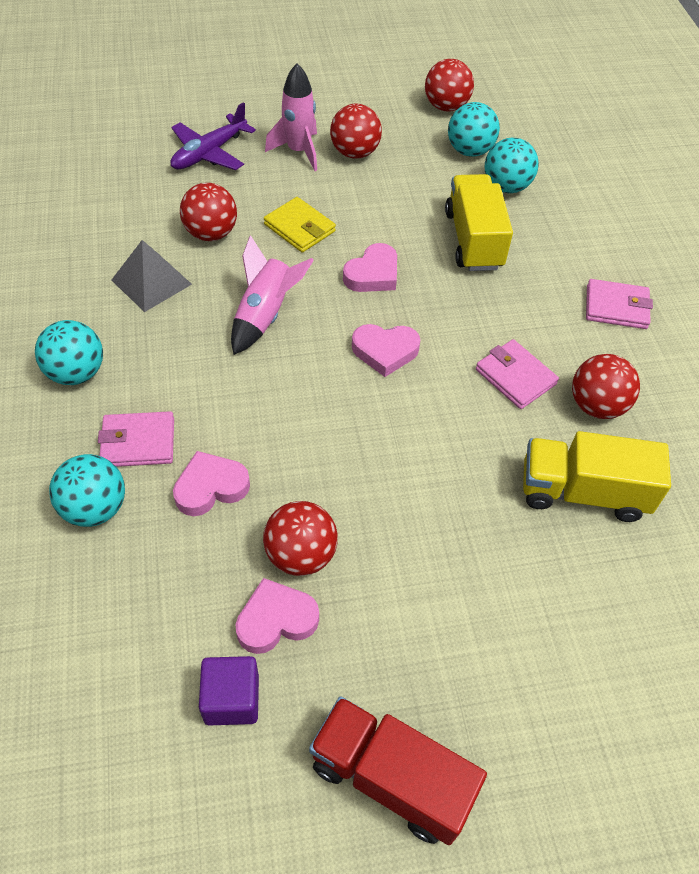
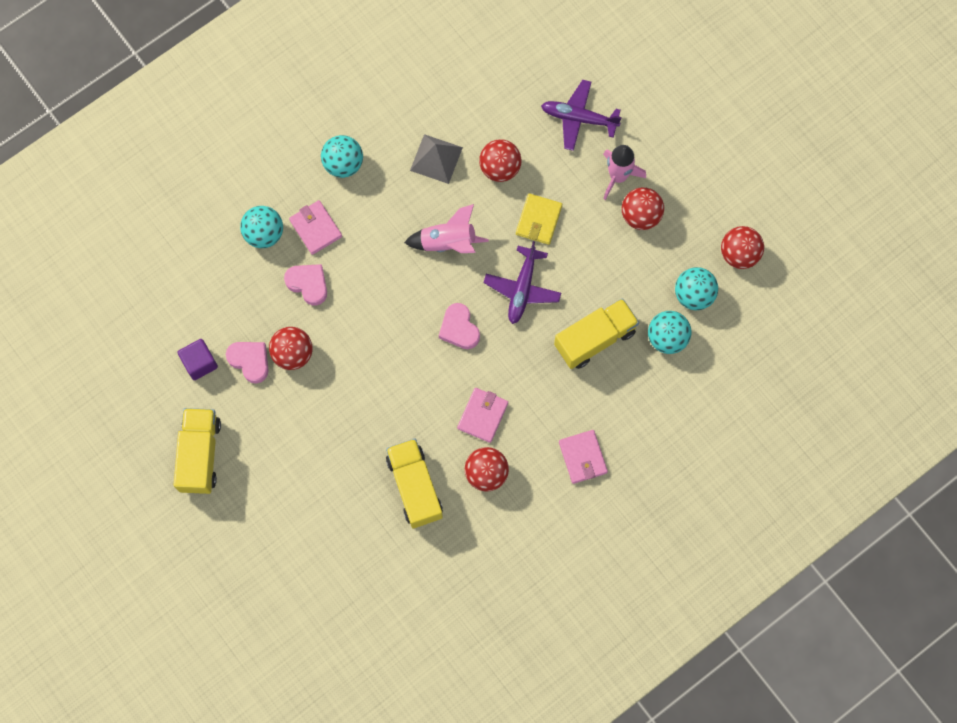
camera: 65 degrees right, 20 degrees up
(373, 274) = (522, 289): pink heart -> purple plane
(391, 778) = (200, 455): red truck -> yellow truck

